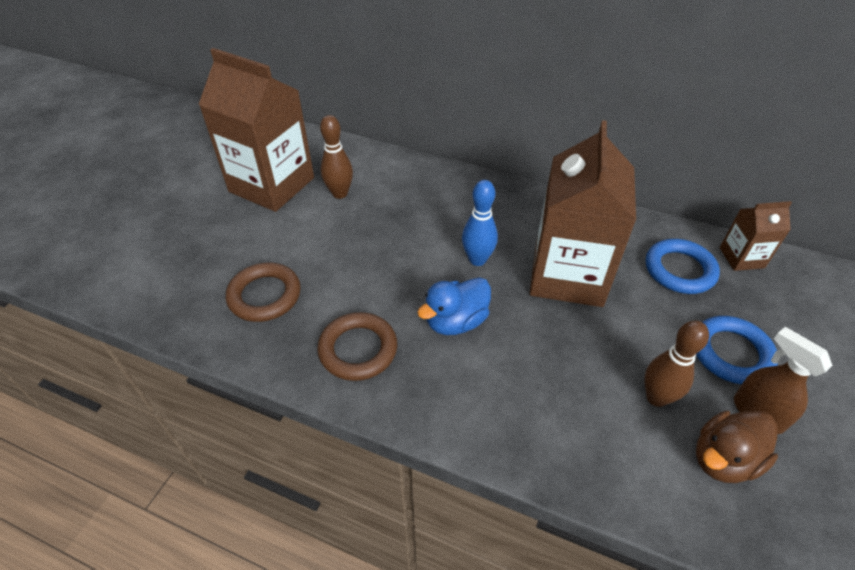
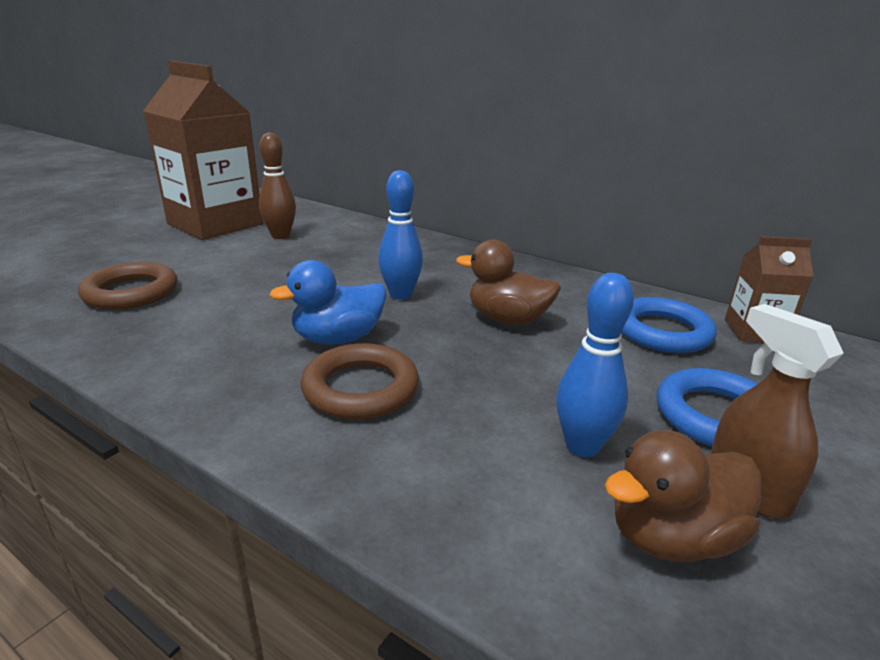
camera: 10 degrees right, 20 degrees down
(358, 349) = (197, 345): brown ring -> brown ring (360, 388)
(568, 275) = (507, 319): brown carton -> brown duck
(656, 397) = (582, 446): brown bowling pin -> blue bowling pin

